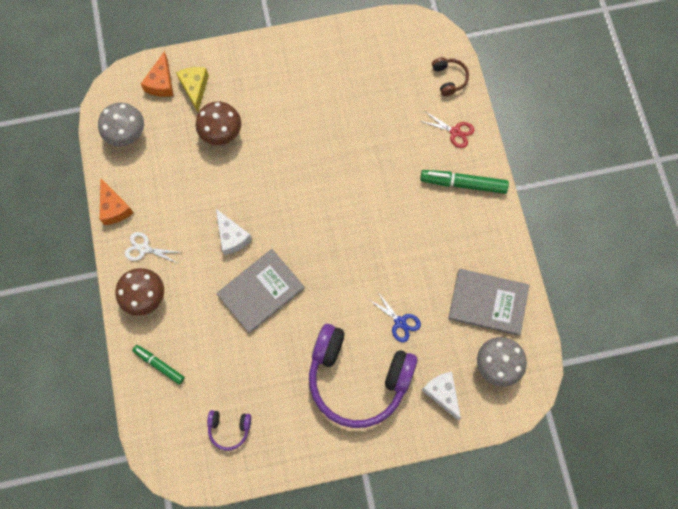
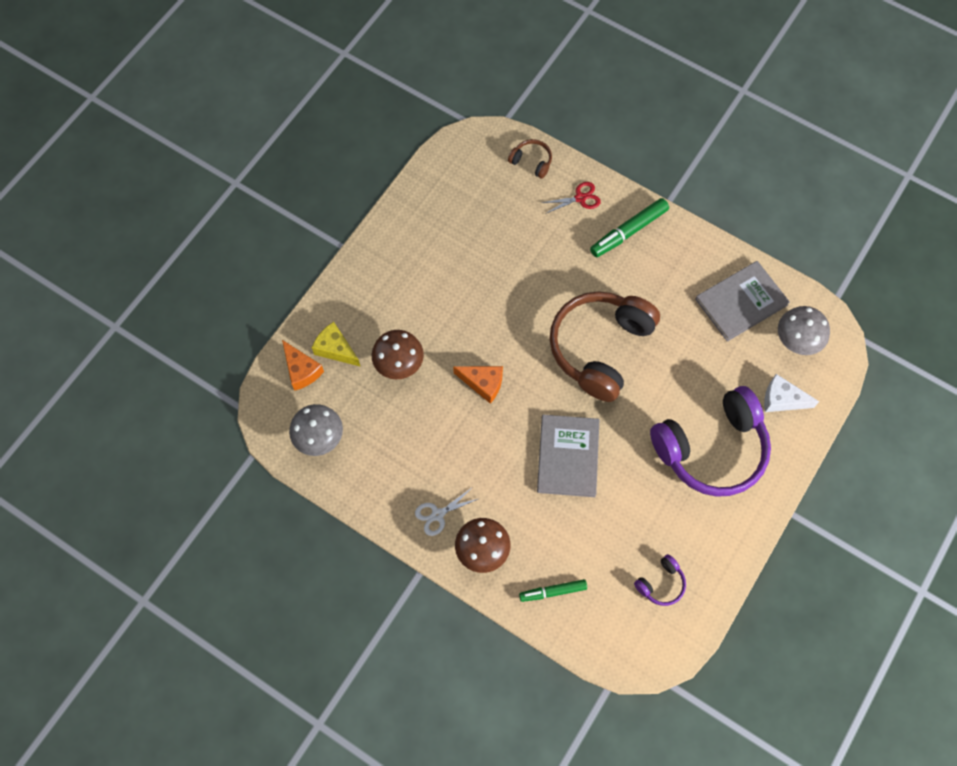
camera: 45 degrees left, 5 degrees down
(114, 208) = (376, 506): orange cheese -> orange cheese (483, 383)
(232, 237) = (498, 437): white cheese -> none
(358, 242) = (600, 348): none -> brown headphones
(400, 322) = (696, 377): blue scissors -> none

